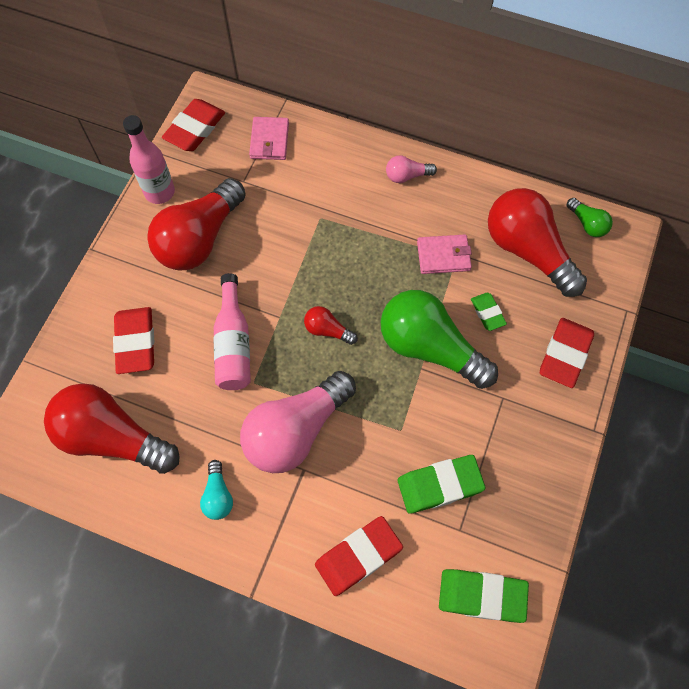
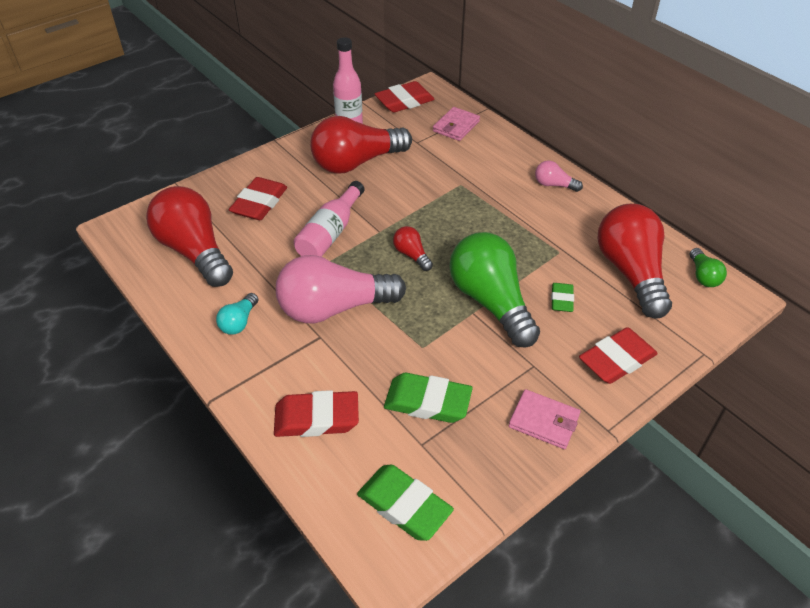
camera: 30 degrees right, 20 degrees down
(443, 256) = (548, 246): pink wallet -> pink wallet (544, 421)

